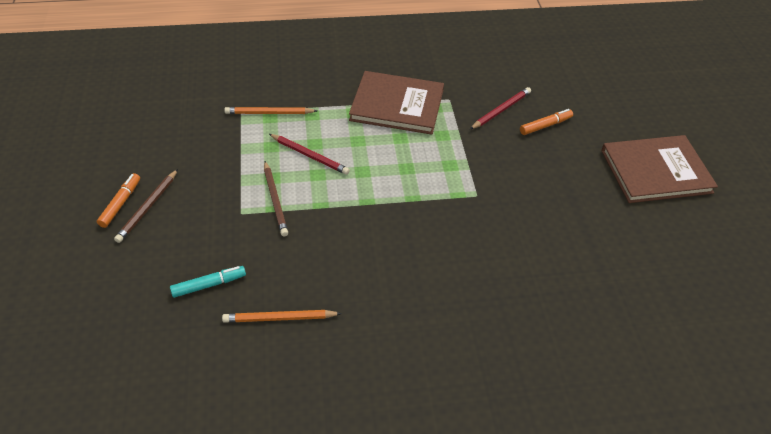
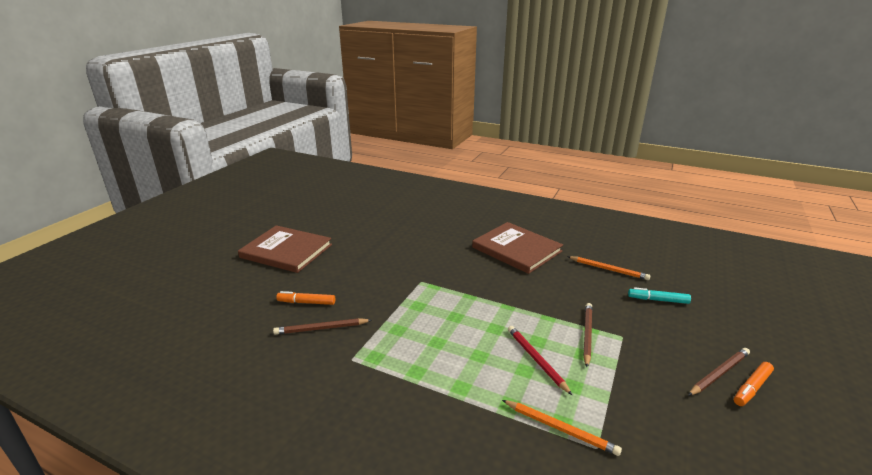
camera: 145 degrees left, 20 degrees down
(397, 105) = (409, 375): brown book -> brown book (516, 249)
(501, 110) = (321, 328): red pencil -> brown pencil

